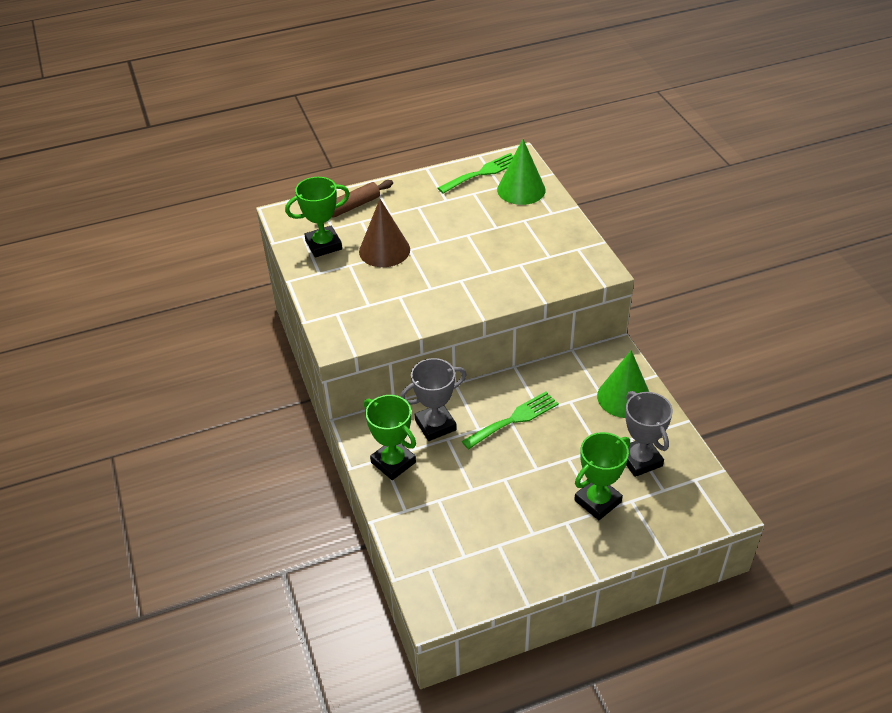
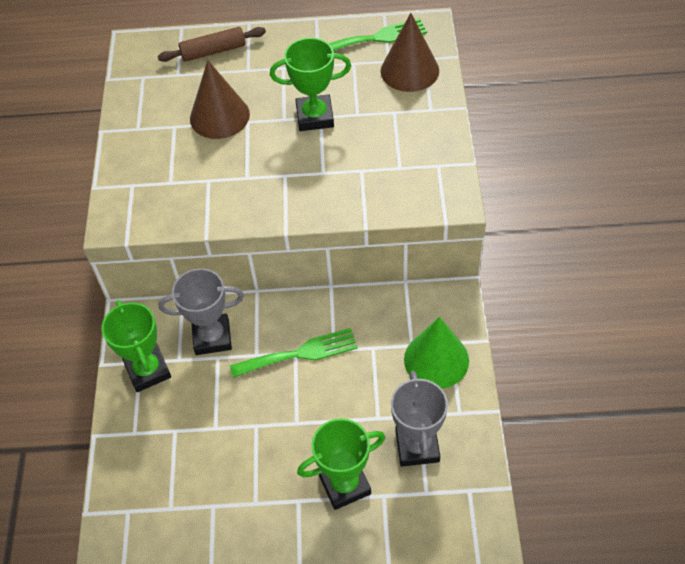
camera: 20 degrees right, 10 degrees up
(323, 245) = (158, 94): green trophy -> green trophy (315, 117)
(521, 190) = (409, 70): green cone -> brown cone

